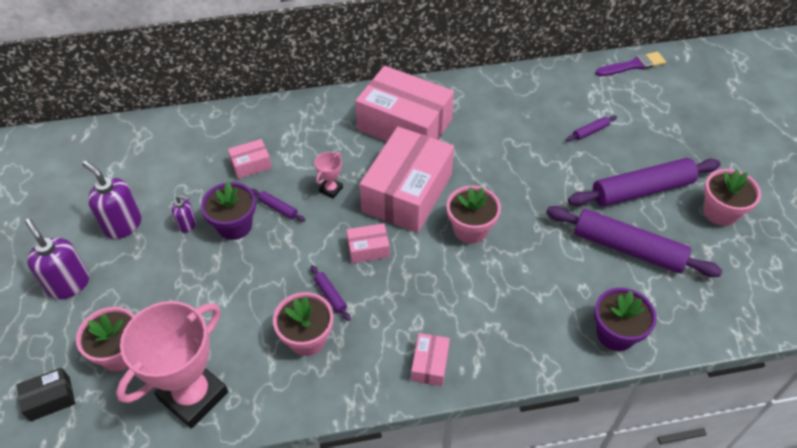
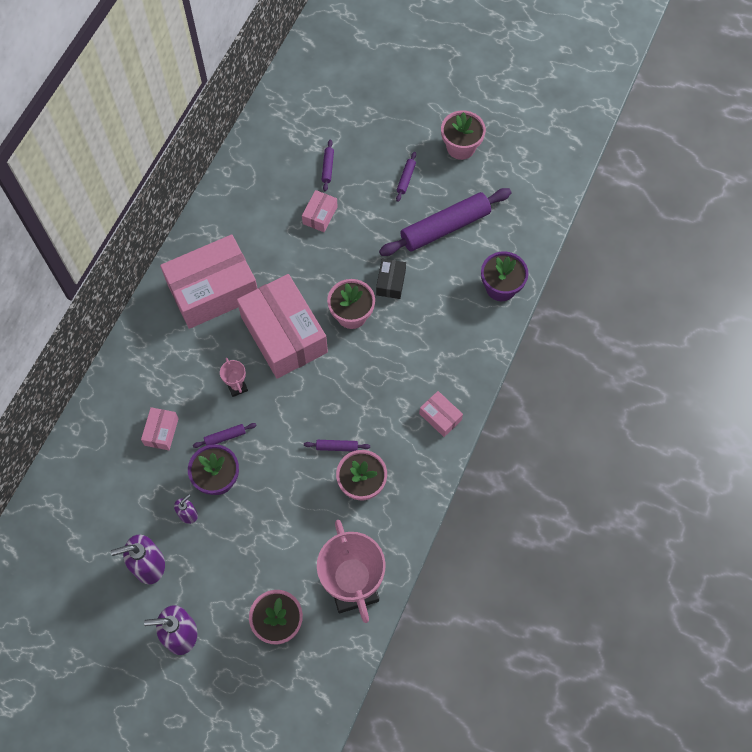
camera: 55 degrees left, 15 degrees up
(50, 399) = (283, 691): black box -> black box (390, 282)
(368, 249) = (315, 395): pink box -> pink box (320, 215)
(633, 65) = (288, 85): purple brush -> none
(642, 190) = (406, 179): purple rolling pin -> purple rolling pin, size x0.41

